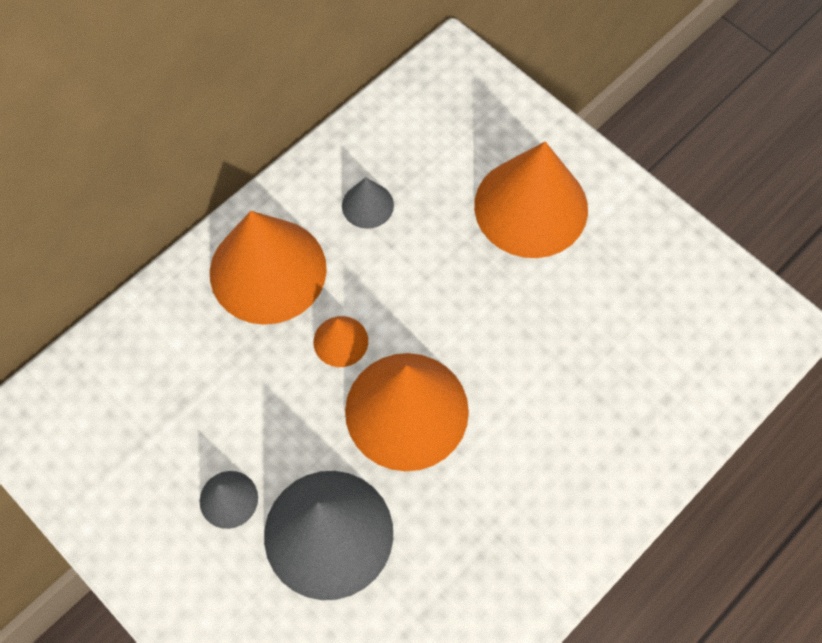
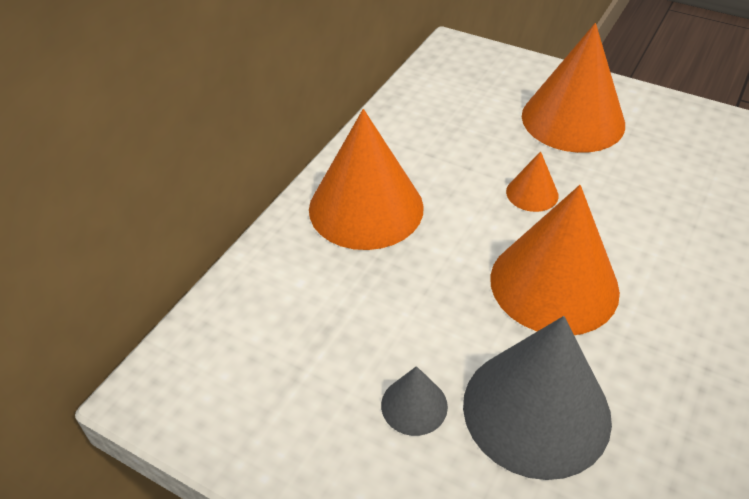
camera: 15 degrees left, 20 degrees down
(340, 341) = (461, 245): orange cone -> orange cone (532, 193)
(367, 205) = (434, 145): grey cone -> none

